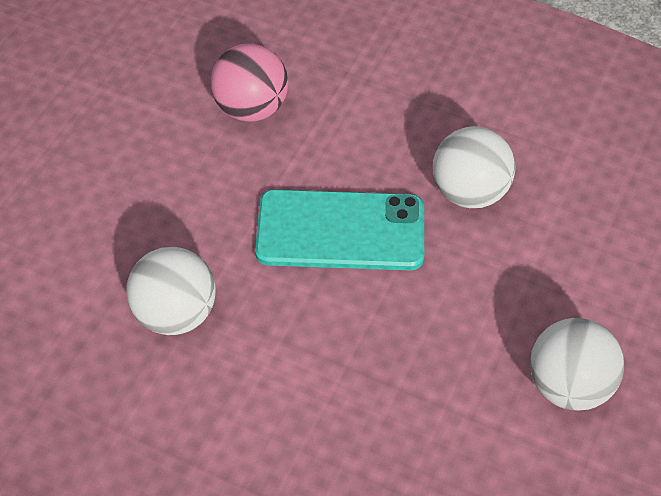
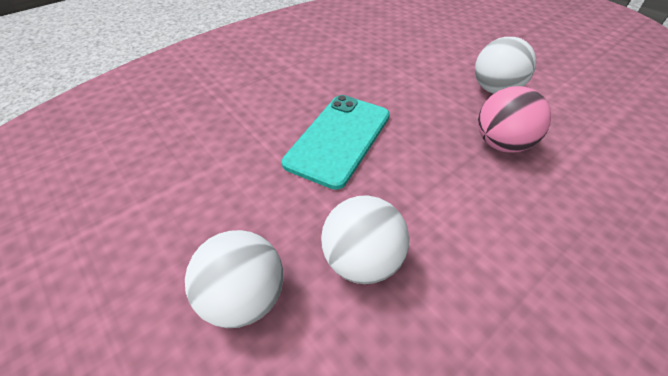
camera: 65 degrees left, 5 degrees down
(251, 108) = (197, 148): pink ball -> pink ball (501, 144)
(469, 192) = (345, 80): white ball -> white ball (245, 296)

